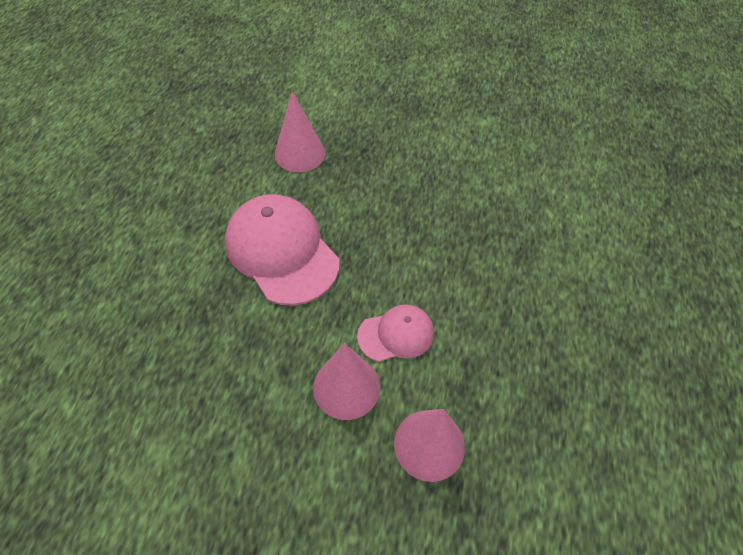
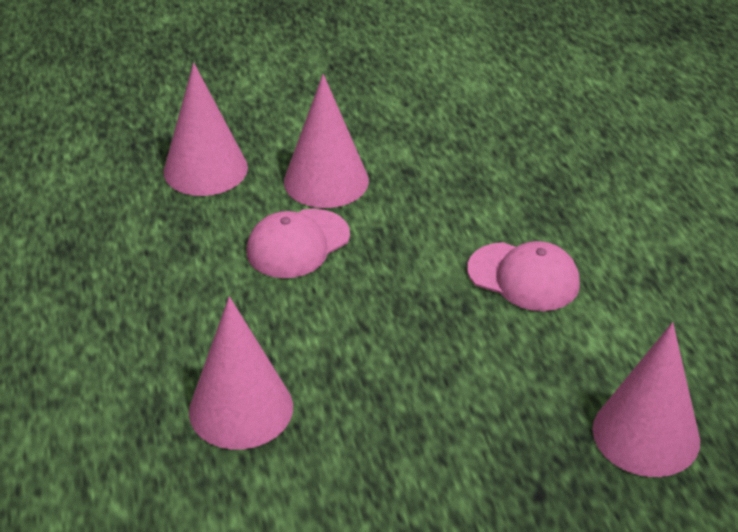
camera: 155 degrees right, 15 degrees down
(282, 251) = (523, 277): pink cap -> pink cap, size x0.54
(476, 237) = (241, 408): none -> pink cone

